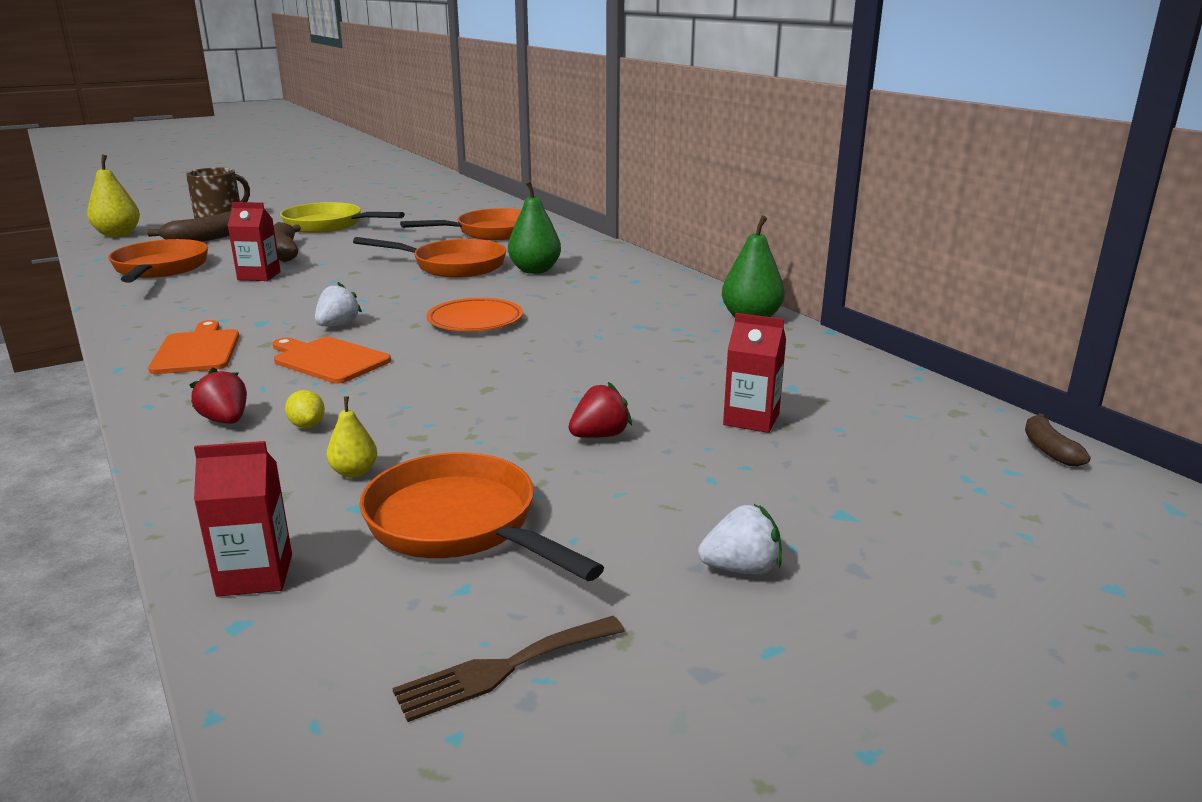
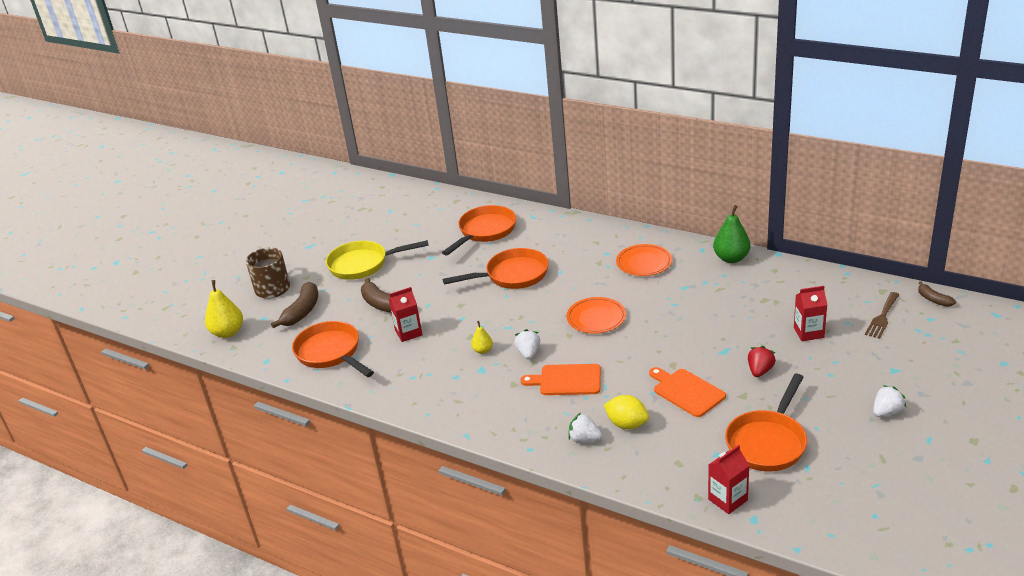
camera: 25 degrees left, 10 degrees up
(197, 351) = (486, 405): orange cutting board -> orange cutting board (686, 391)
(225, 420) = (584, 439): red strawberry -> white strawberry
(307, 425) = (627, 424): yellow lemon -> yellow lemon, size x1.67
(354, 472) = (689, 438): yellow pear -> yellow pear (483, 350)
(459, 525) = (768, 442): orange pan -> orange pan turned 75 degrees counterclockwise
(503, 669) = (859, 488): brown fork -> brown fork (882, 317)
(535, 270) = (566, 261): green pear -> none
(624, 294) = (644, 263): none -> orange plate

